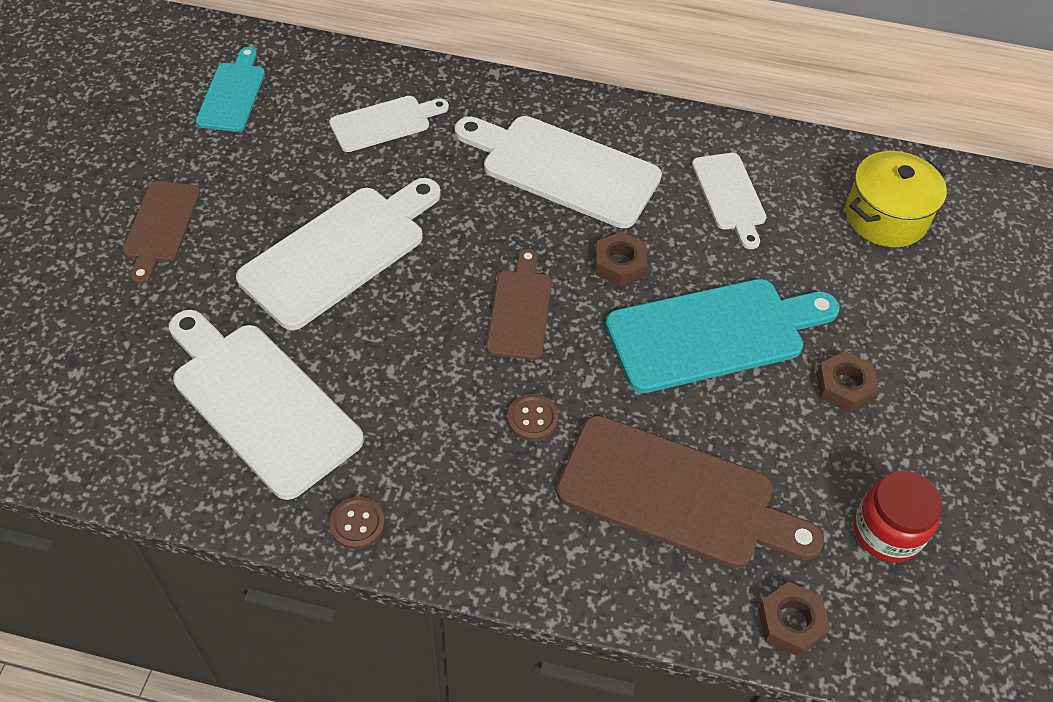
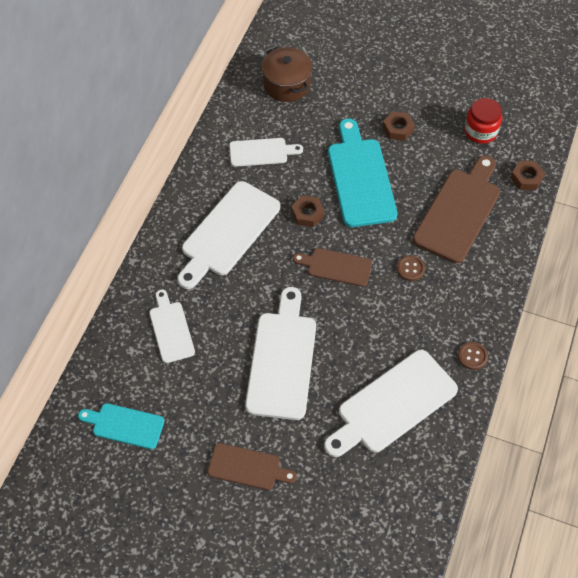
camera: 80 degrees left, 5 degrees up
(340, 252) = (282, 359): white cutting board -> white cutting board turned 45 degrees clockwise
(885, 217) = (287, 85): yellow pot -> brown pot

